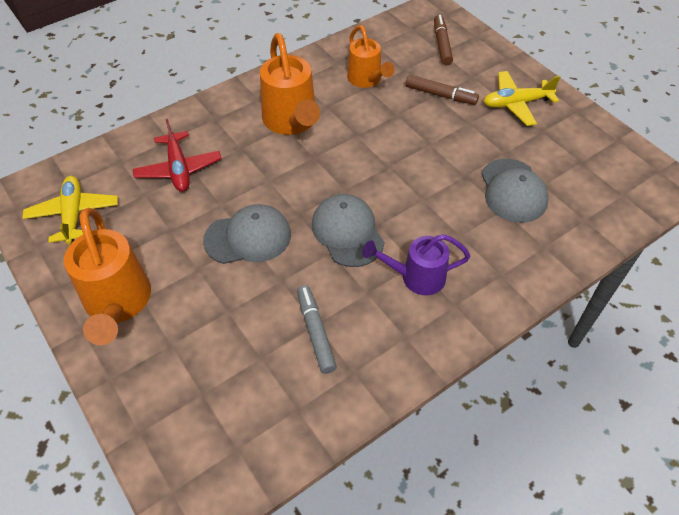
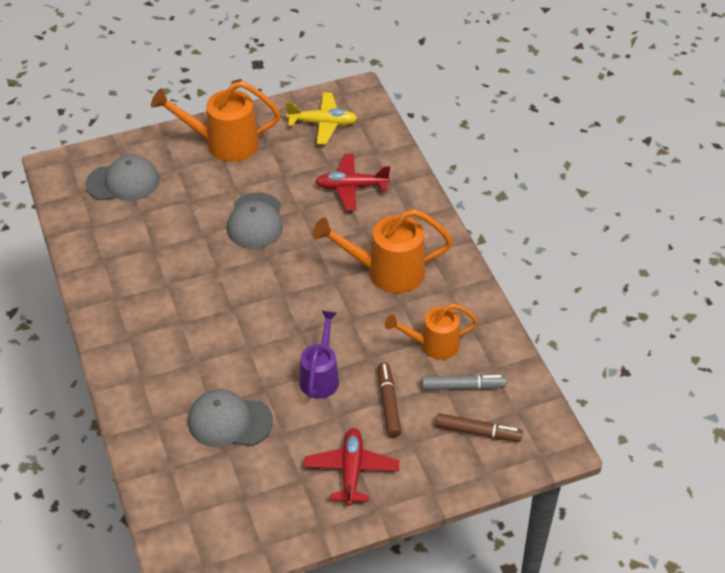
camera: 105 degrees right, 5 degrees down
(315, 332) = (146, 246): grey marker -> grey marker (462, 386)
(347, 232) = (233, 285): grey cap -> grey cap (123, 182)
(416, 277) = (166, 319): purple watering can -> purple watering can (320, 376)
(440, 95) = (388, 404): brown marker -> brown marker turned 135 degrees clockwise
(516, 103) = (351, 470): yellow plane -> red plane

